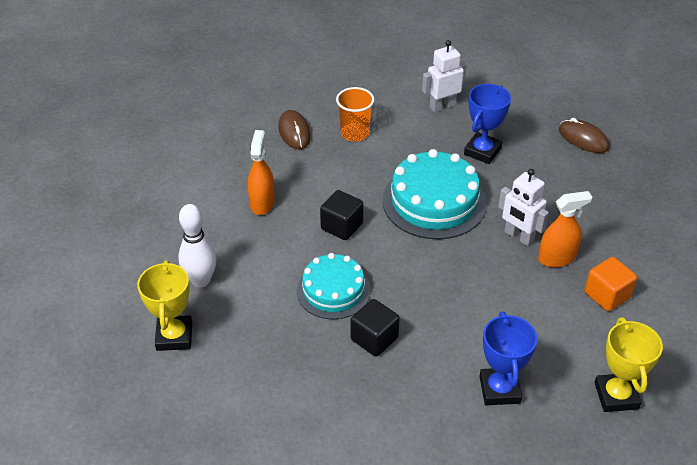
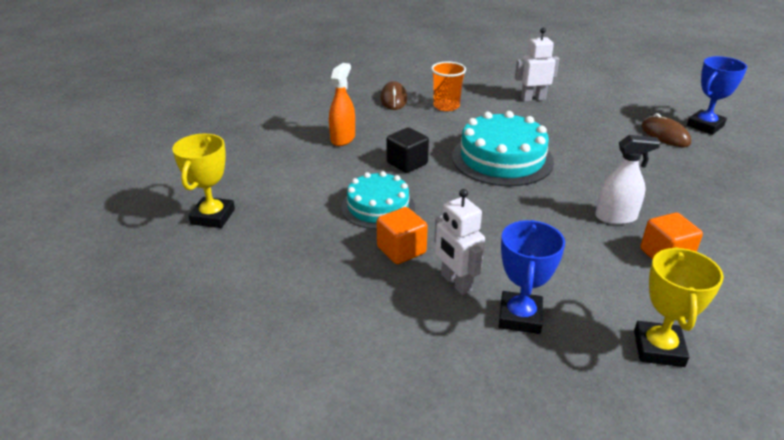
camera: 15 degrees right, 10 degrees down
(201, 280) = (260, 181): white bowling pin -> none
(374, 339) = (401, 250): black cube -> orange cube
(482, 151) = (561, 131): blue trophy -> blue trophy (705, 126)
(518, 237) = (579, 195): white robot -> white robot (456, 282)
(556, 258) = (616, 217): orange spray bottle -> white spray bottle

